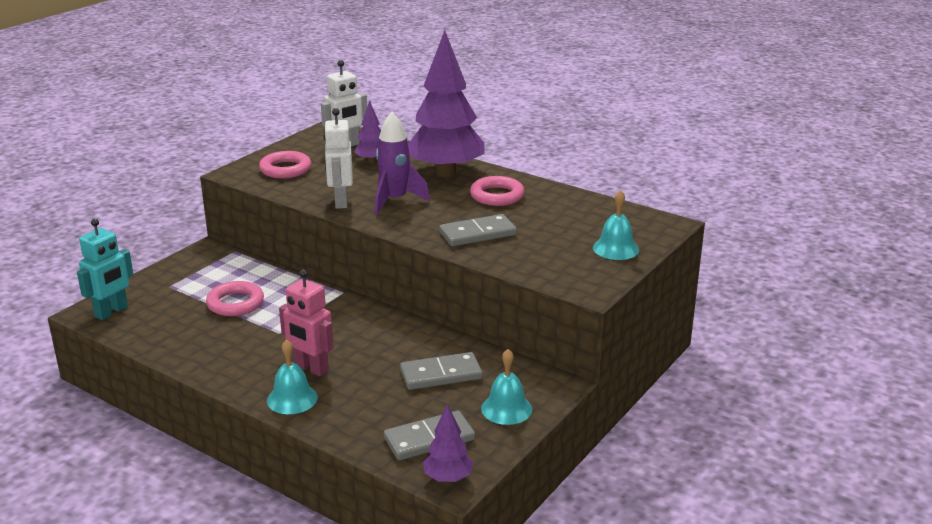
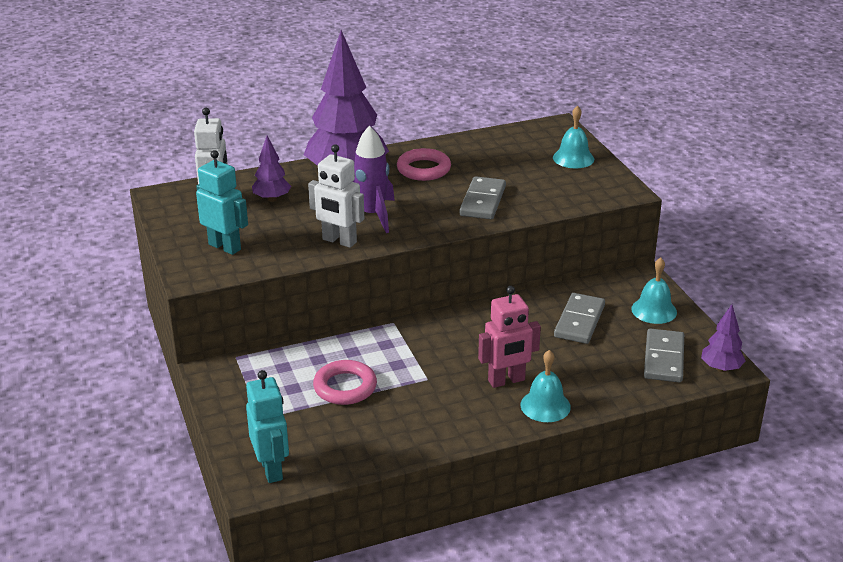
camera: 55 degrees left, 5 degrees up
(285, 169) = (225, 247): pink ring -> turquoise robot

